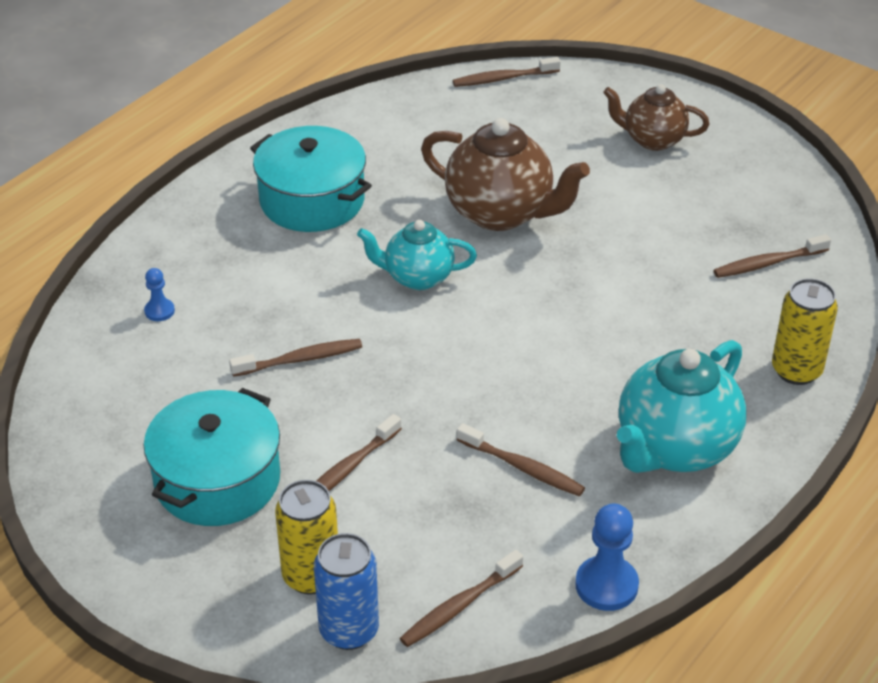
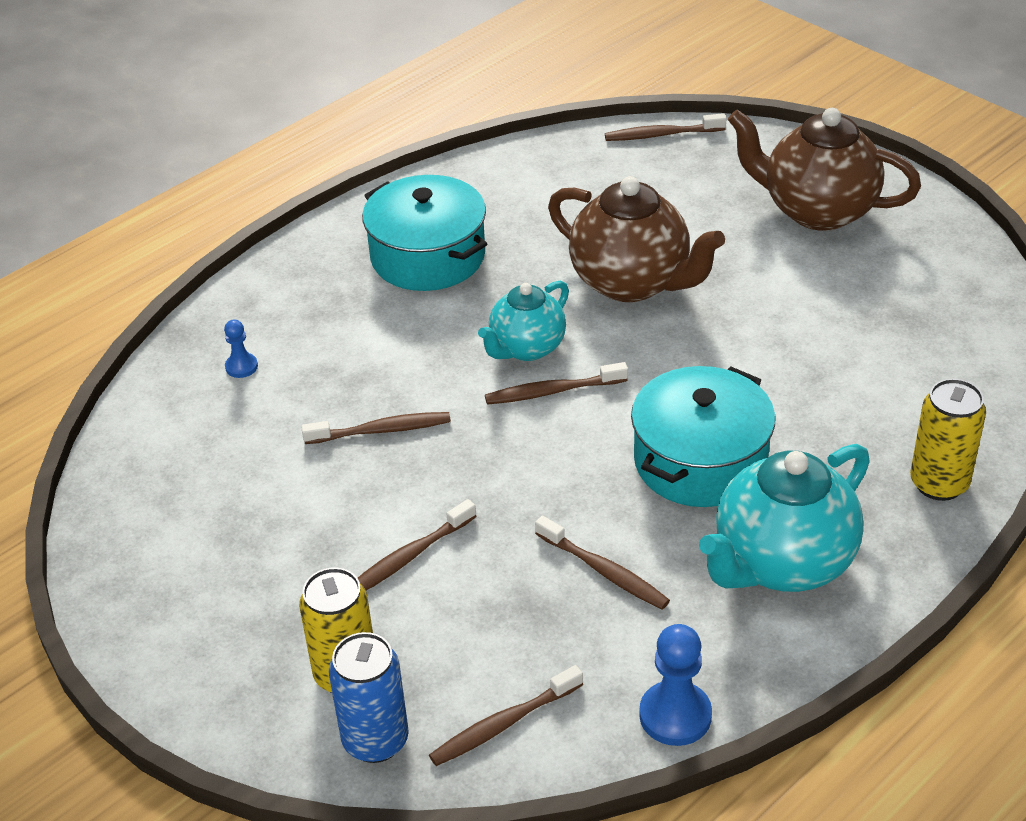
camera: 10 degrees right, 0 degrees up
(217, 480) = (266, 558): turquoise pot -> turquoise pot (700, 461)
(417, 277) = (526, 348): turquoise teapot -> turquoise teapot turned 60 degrees counterclockwise
(653, 140) = (817, 211): brown teapot -> brown teapot, size x1.62
(768, 263) = (926, 358): brown toothbrush -> brown toothbrush (552, 391)

